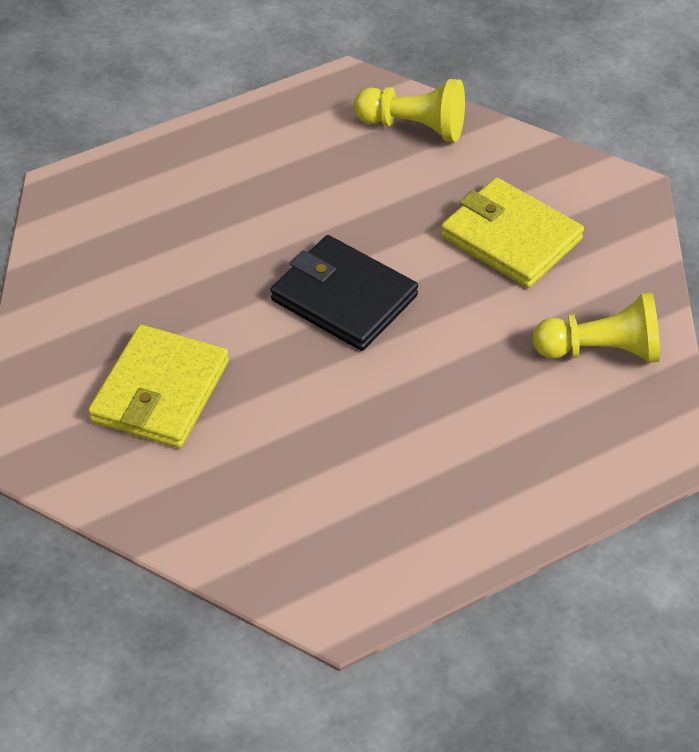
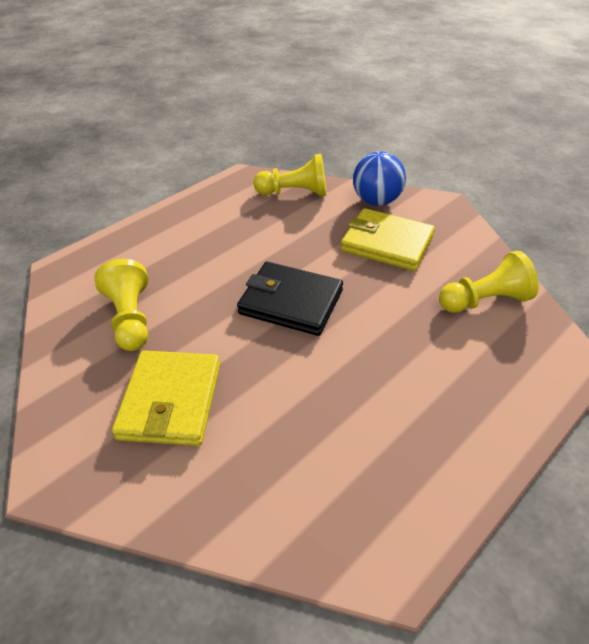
camera: 15 degrees left, 5 degrees down
(136, 279) = (130, 319): none -> yellow pawn
(529, 164) = (376, 201): none -> blue ball

